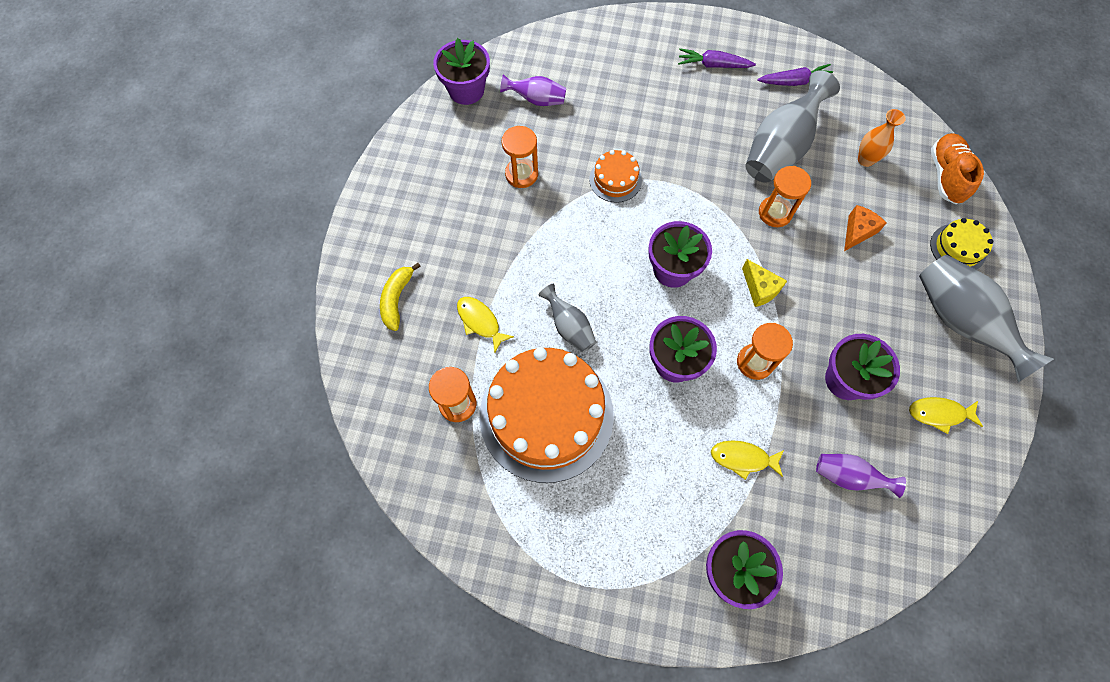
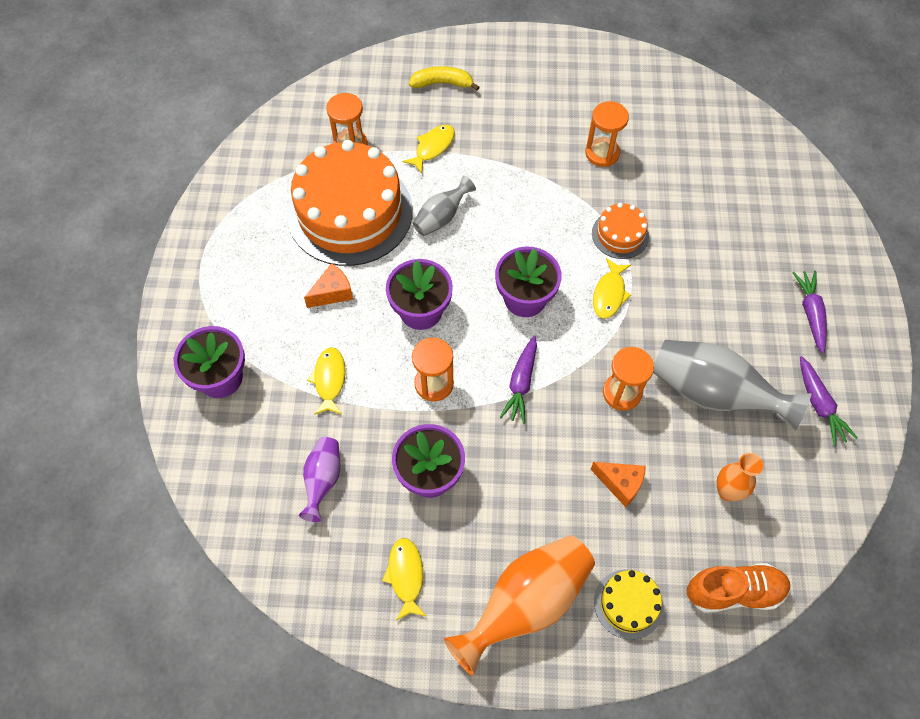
camera: 80 degrees right, 5 degrees down
(466, 90) = (689, 91): purple flower pot -> none
(537, 100) = (698, 152): purple vase -> none
(643, 444) = (332, 292): none -> orange cheese
(676, 201) = (609, 294): none -> yellow fish
(760, 289) = (521, 383): yellow cheese -> purple carrot
(960, 322) = (526, 603): grey vase -> orange vase

